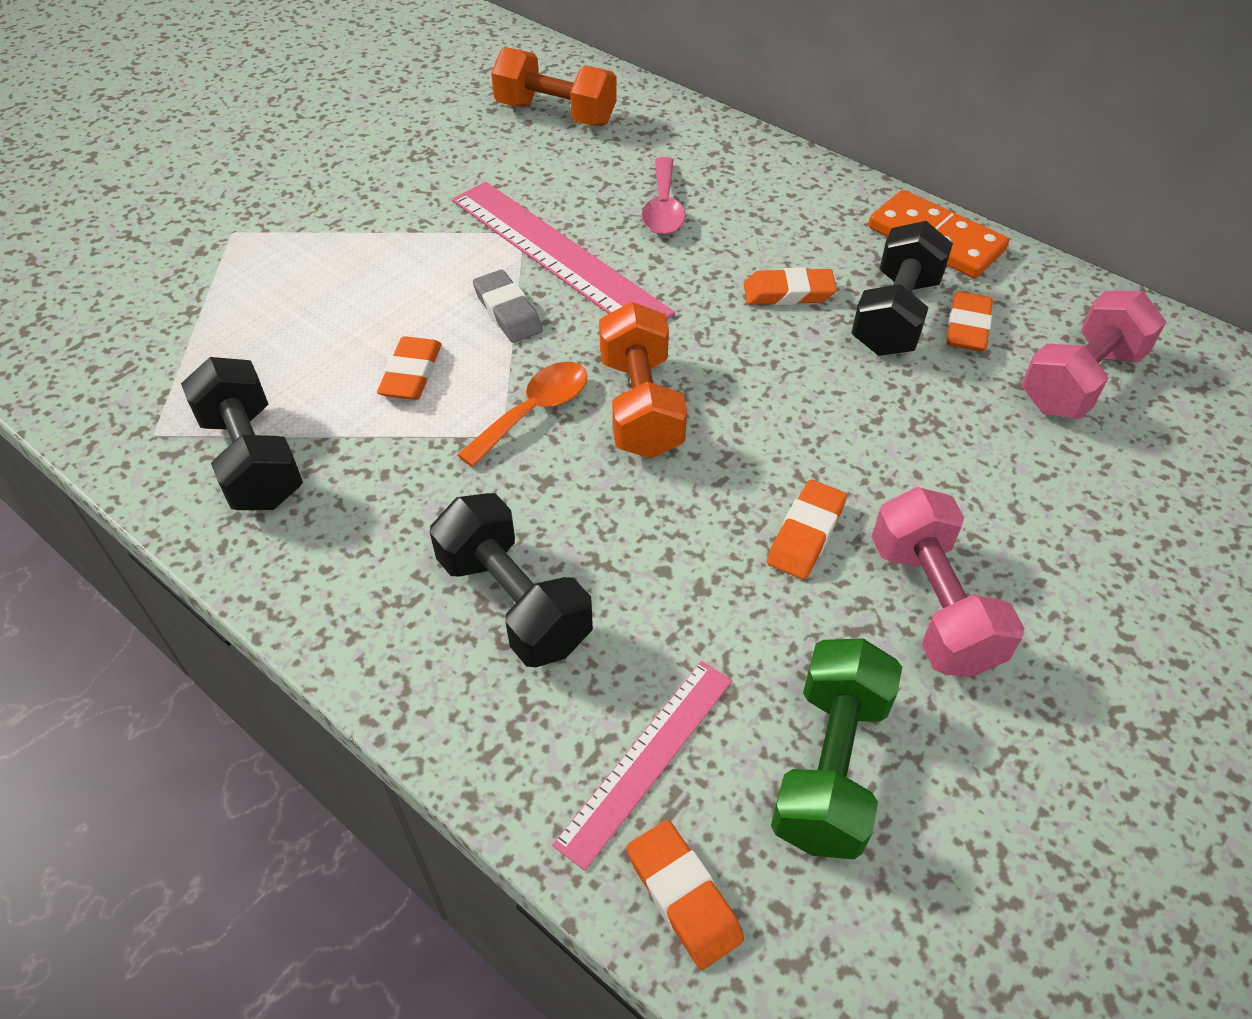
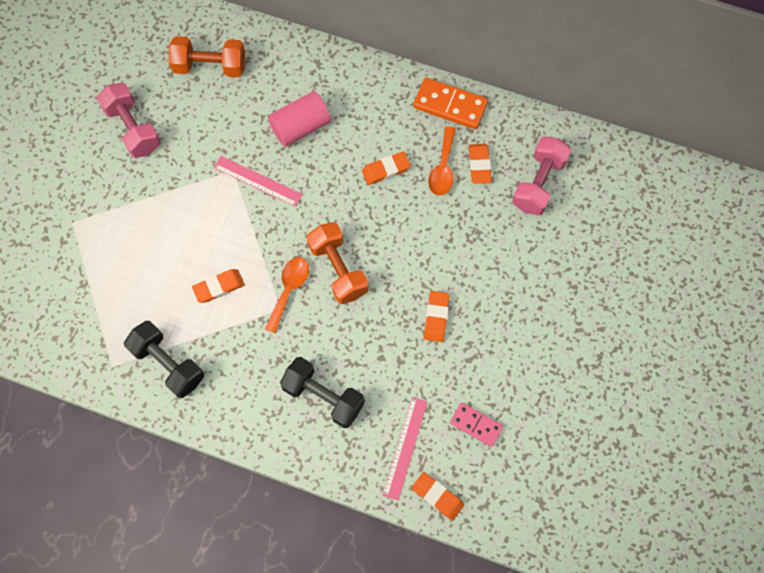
camera: 20 degrees left, 20 degrees up
(411, 374) = (219, 287): orange eraser -> orange eraser turned 75 degrees clockwise
(508, 312) = (249, 230): grey eraser -> none
(557, 254) = (258, 181): pink ruler -> pink ruler, size x0.59
(663, 208) = (300, 127): pink spoon -> pink cylinder
(830, 766) = (476, 425): green dumbbell -> pink domino
(895, 315) = (443, 168): black dumbbell -> orange spoon
(932, 605) = (498, 335): pink dumbbell -> pink dumbbell (133, 129)

